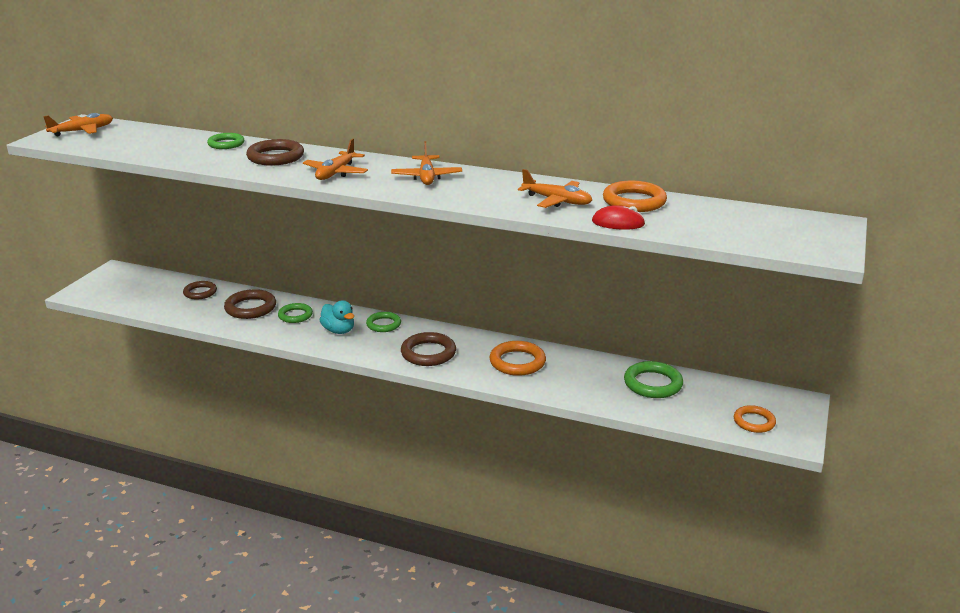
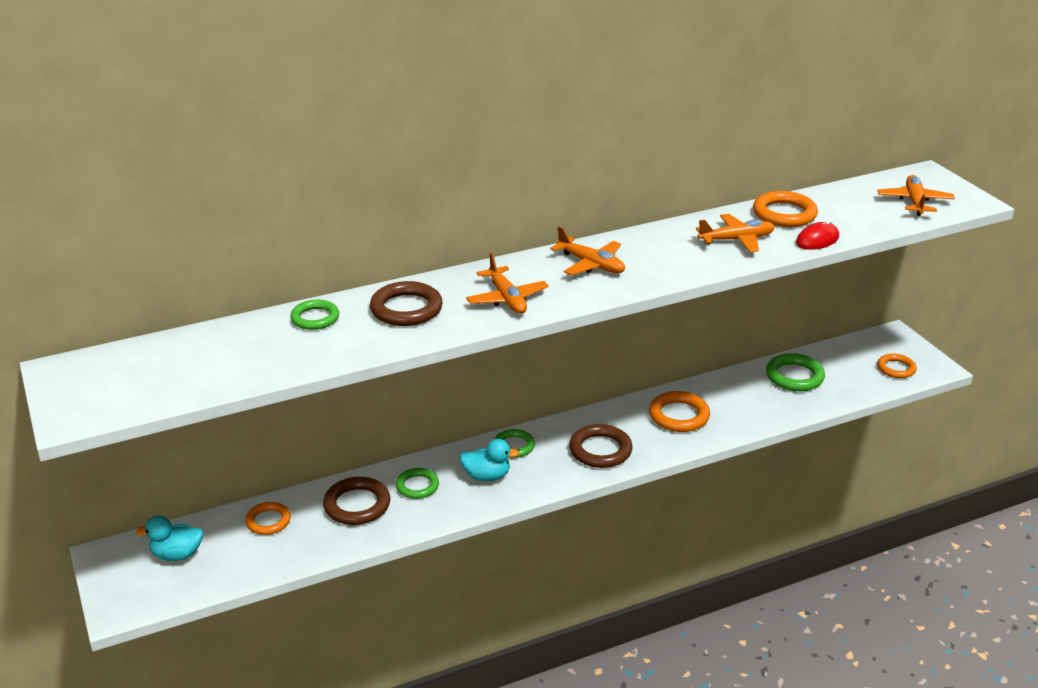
camera: 45 degrees left, 5 degrees up
(82, 131) = (95, 383): orange plane -> orange plane (914, 202)
(139, 285) = (177, 554): none -> turquoise duck
(200, 292) = (268, 521): brown ring -> orange ring

